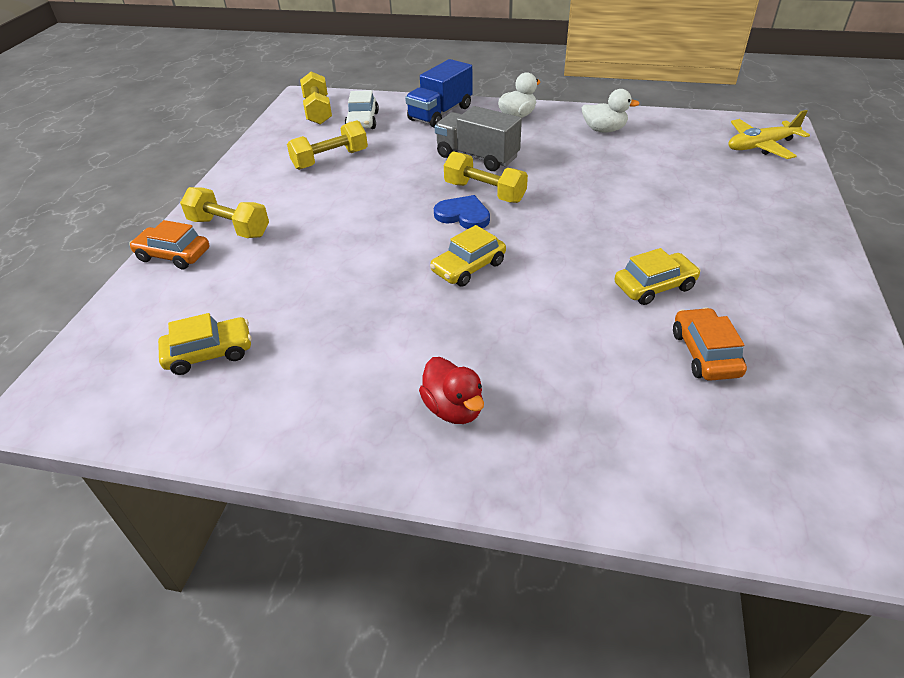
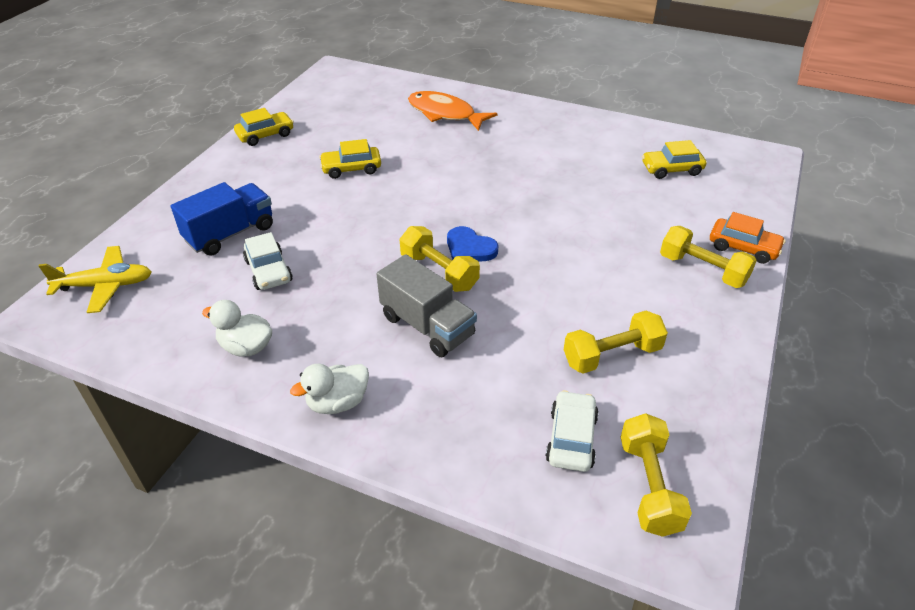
camera: 170 degrees left, 0 degrees up
(440, 113) = (447, 434): blue truck -> blue truck (230, 234)
(453, 408) = (514, 126): red duck -> none
(468, 267) = (480, 200): yellow car -> yellow car (265, 135)
(586, 421) = (445, 114): none -> orange fish
(638, 173) = (269, 271): none -> white car
(705, 353) = (356, 131): orange car -> none

